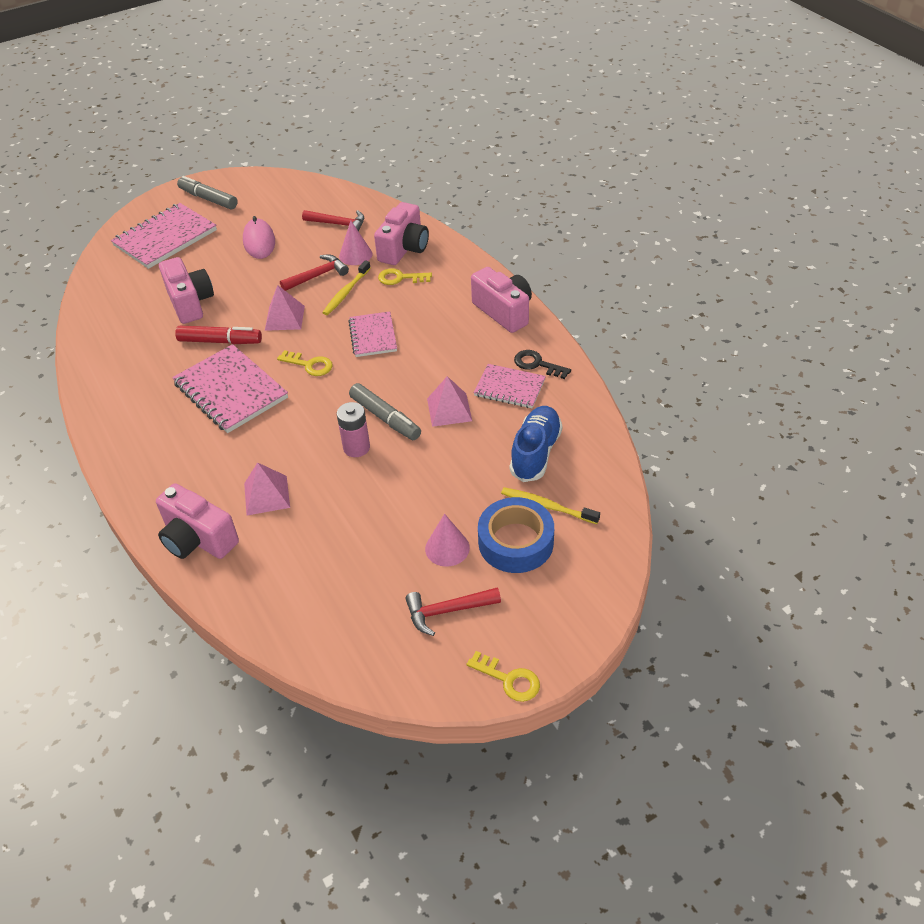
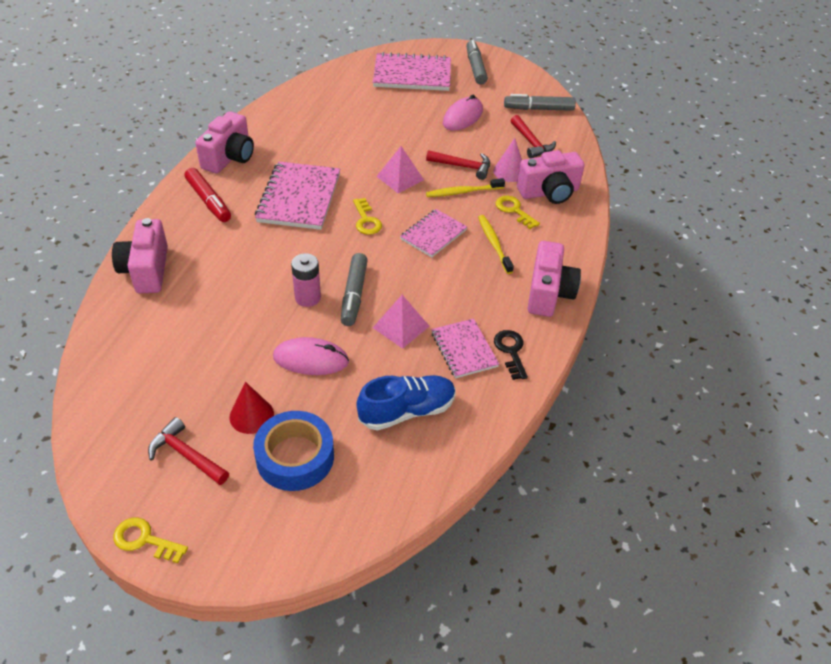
camera: 45 degrees right, 0 degrees up
(190, 303) = (363, 125): pink camera -> pink camera (229, 157)
(220, 341) = (341, 162): red marker -> red marker (208, 201)
(266, 495) = (216, 279): pink pyramid -> none
(306, 197) = (539, 109): none -> grey marker
(426, 481) = (311, 359): none -> pink mouse
(447, 548) = (251, 415): pink cone -> red cone
(509, 679) = (145, 540): yellow key -> yellow key turned 120 degrees clockwise
(547, 506) = (353, 456): yellow toothbrush -> yellow toothbrush (494, 244)

